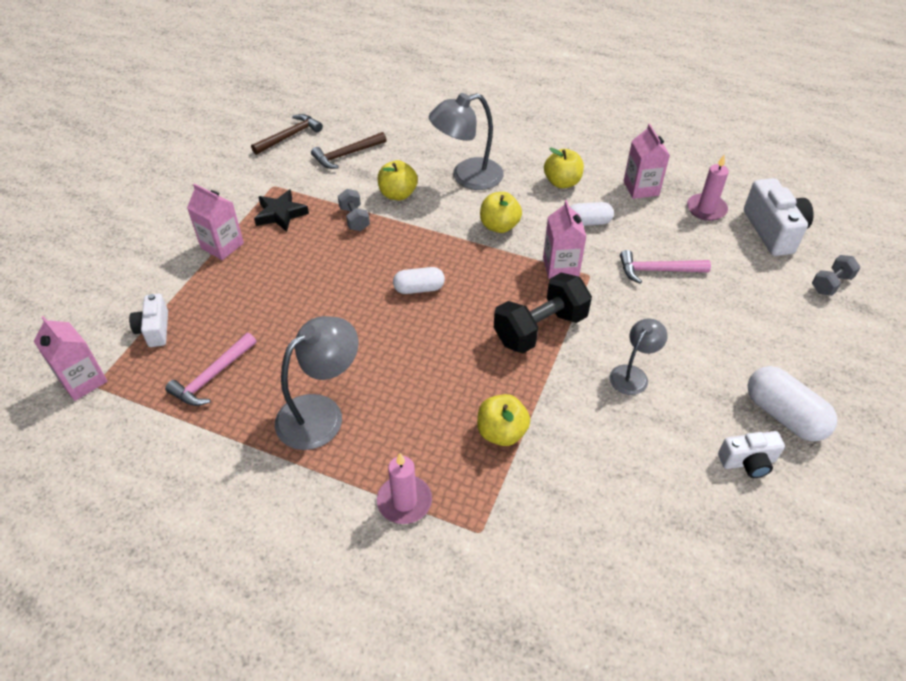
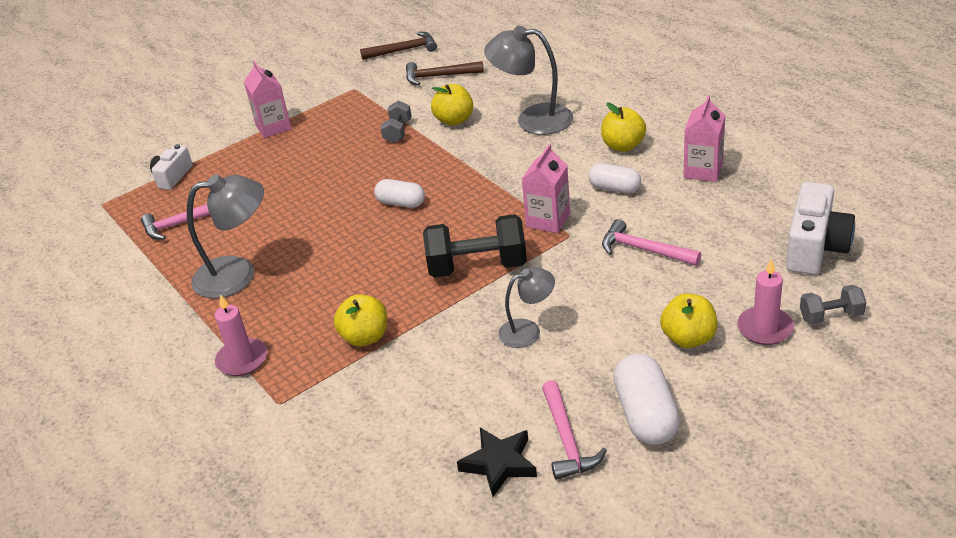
camera: 35 degrees right, 10 degrees down
(83, 381) = (96, 199): pink carton -> none
(280, 214) = (340, 113): black star -> black star (499, 464)
(499, 226) = (522, 170): yellow apple -> yellow apple (688, 338)
(706, 209) = (757, 207): pink candle -> pink candle (765, 328)
(748, 462) = (566, 440): white camera -> pink hammer

